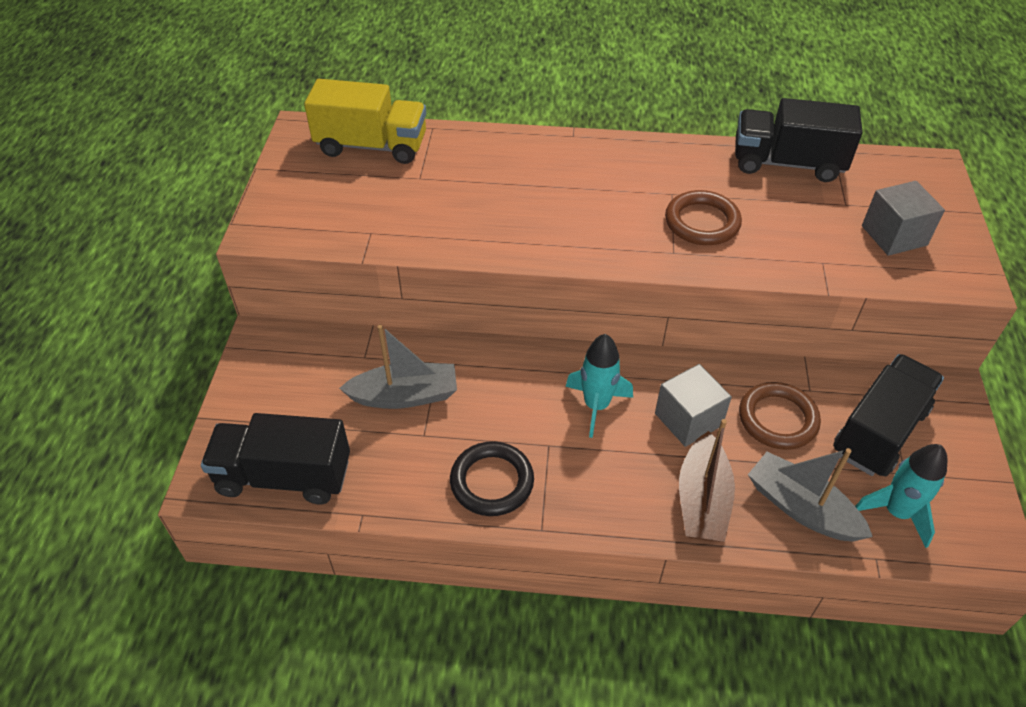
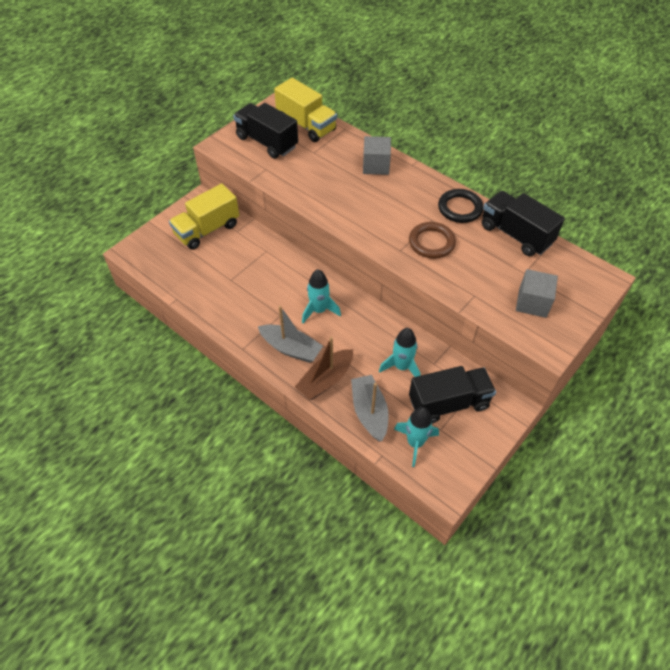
camera: 35 degrees right, 5 degrees up
(284, 476) = (160, 265): black truck -> black truck (267, 142)
(314, 379) = (207, 230): none -> yellow truck
(405, 396) = (238, 258): grey boat -> grey boat (291, 348)
(492, 482) = (240, 316): black ring -> black ring (460, 208)
(688, 419) = (356, 341): grey cube -> grey cube (376, 166)
(777, 419) = (401, 367): brown ring -> turquoise rocket

